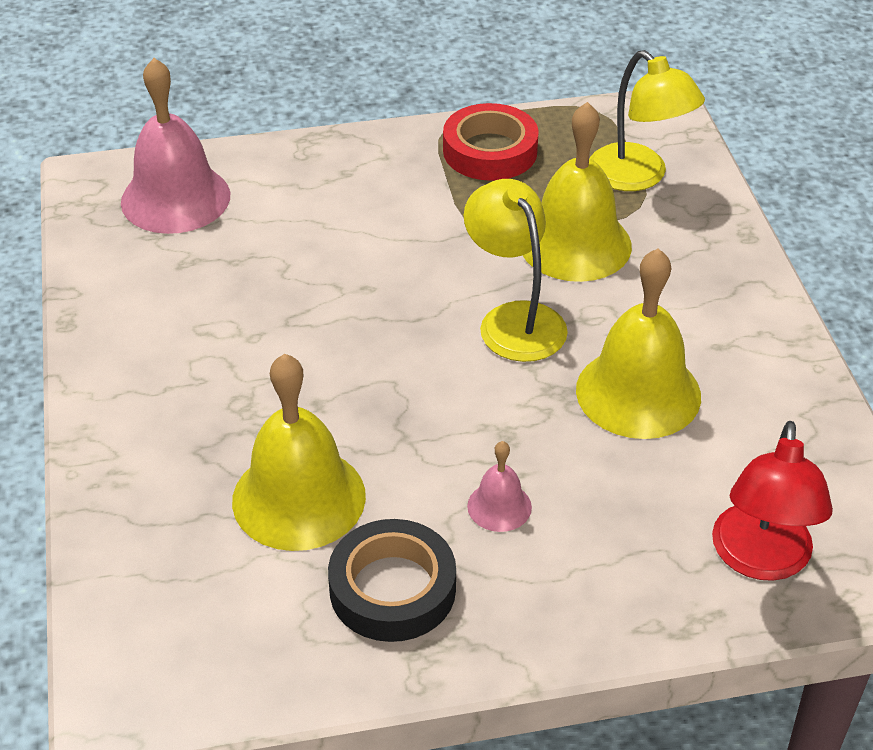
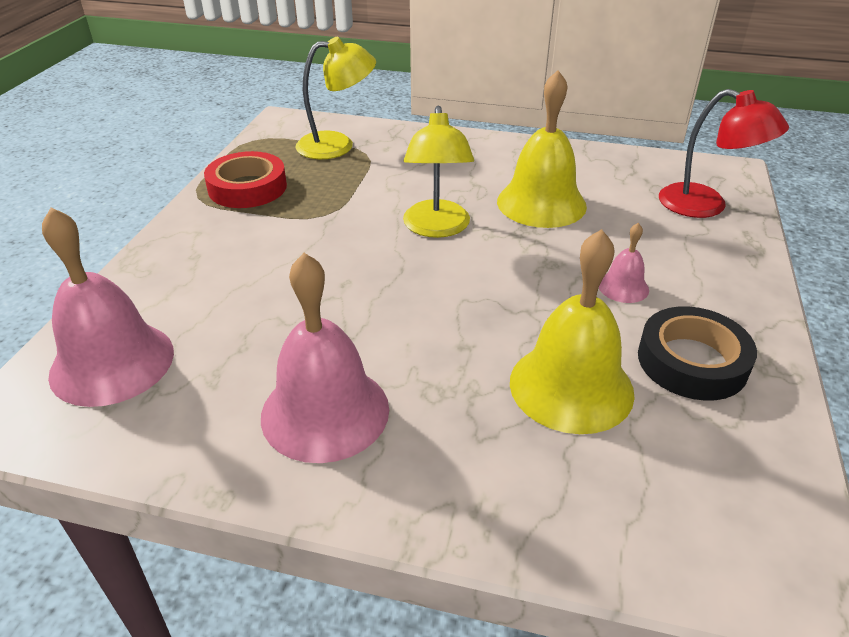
camera: 65 degrees left, 5 degrees down
(181, 343) = (325, 412): none -> pink bell
(514, 319) = (436, 228): yellow lamp -> yellow lamp turned 90 degrees counterclockwise
(575, 244) = (380, 184): yellow bell -> none

